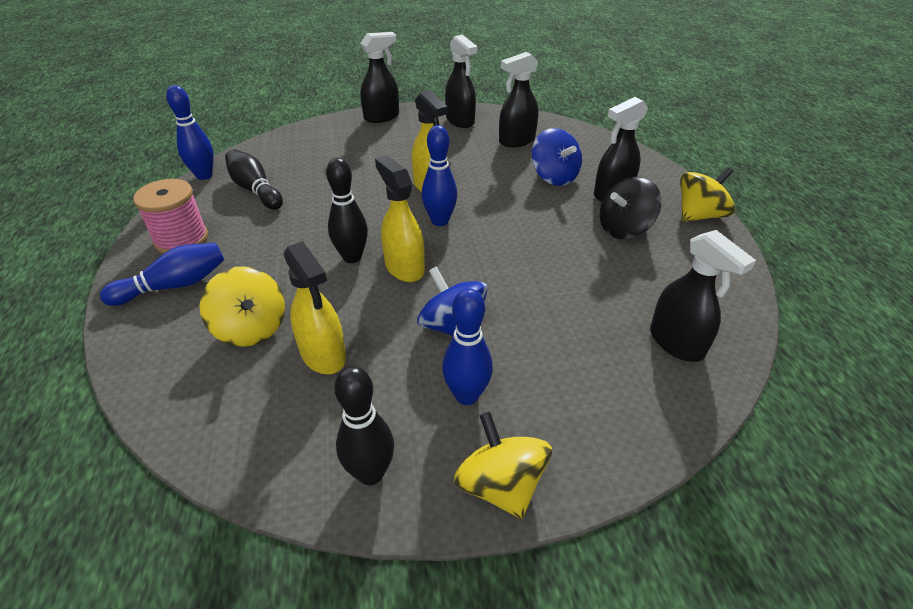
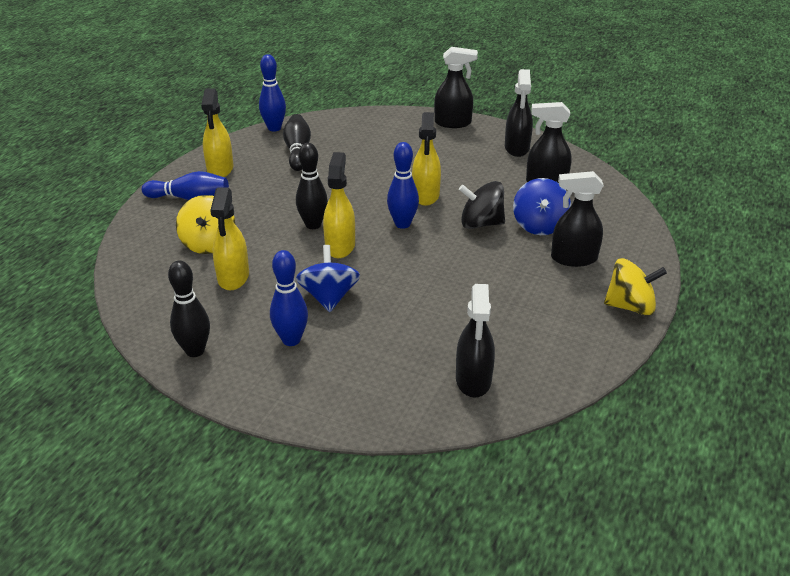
camera: 35 degrees right, 5 degrees down
(181, 239) = (220, 169): pink spool -> yellow spray bottle
(500, 485) = (256, 393): yellow spinning top -> none
(624, 229) = (544, 288): black spinning top -> black spinning top (481, 223)

